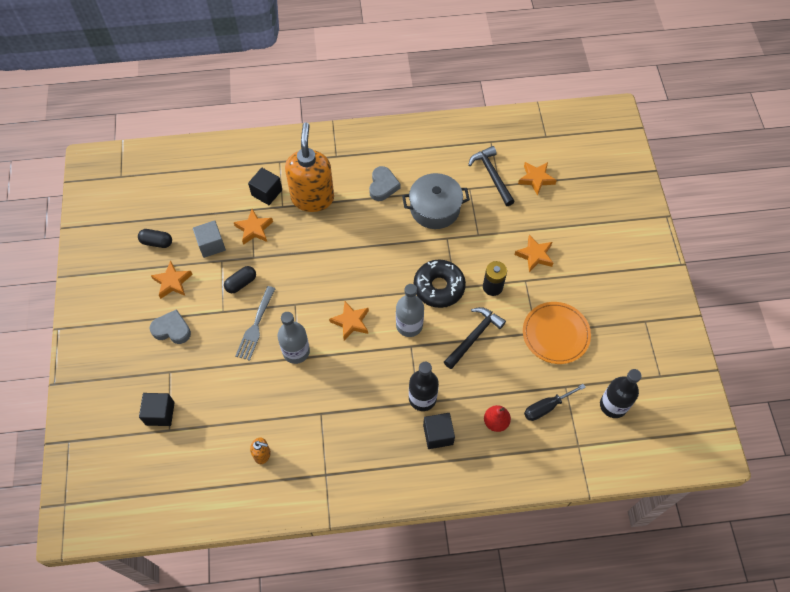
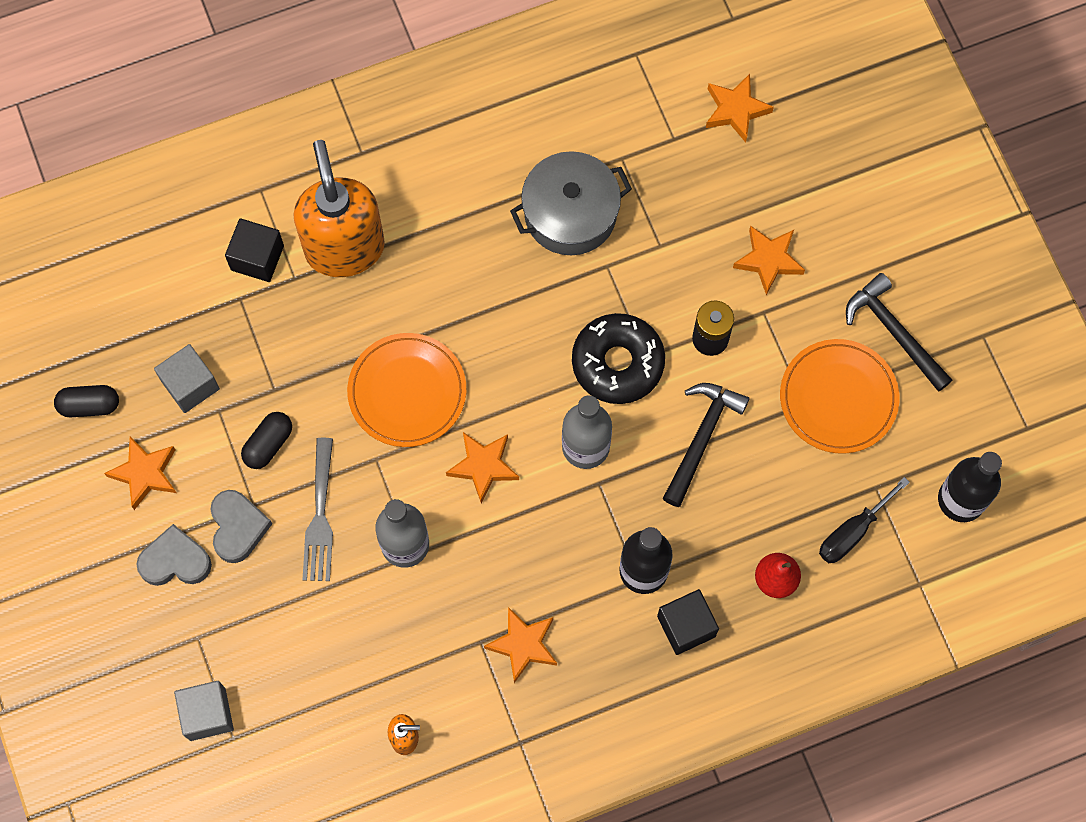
camera: 15 degrees left, 10 degrees up
(160, 413) = (207, 714): black cube -> grey cube
(254, 229) = (257, 335): orange star -> orange star (523, 645)
(322, 275) = (407, 392): none -> orange plate
(383, 186) = (465, 192): grey heart -> grey heart (238, 527)
(492, 175) = (655, 122): black hammer -> black hammer (894, 332)

